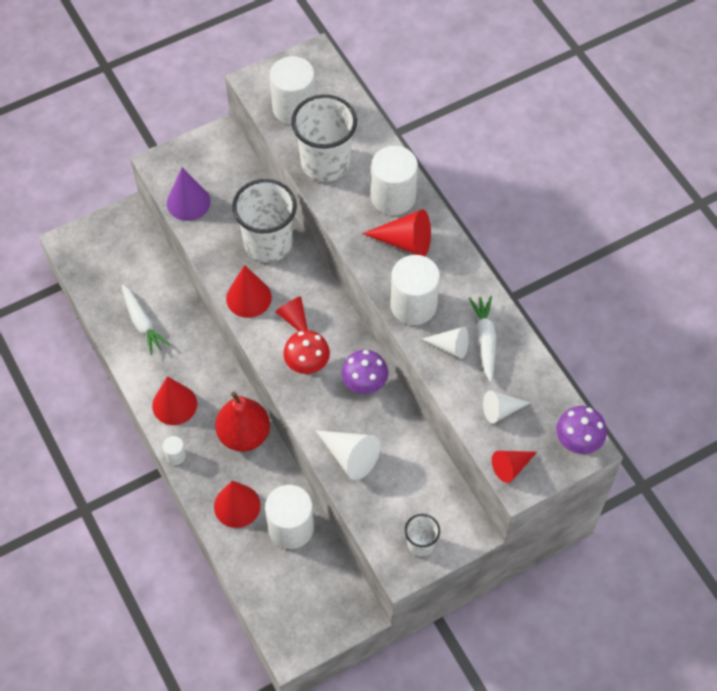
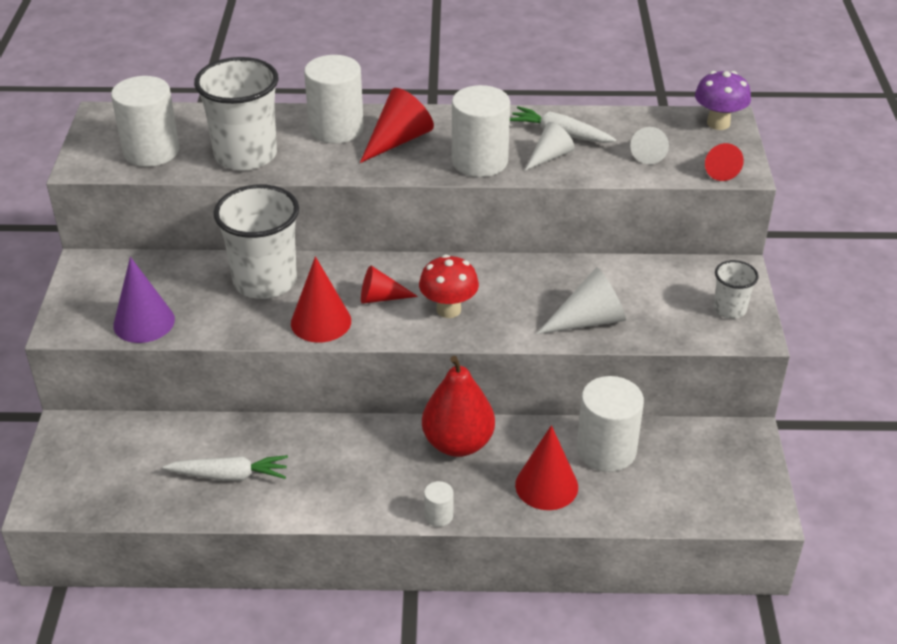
camera: 60 degrees left, 20 degrees down
(174, 404) = (368, 489): red cone -> none
(364, 384) = (508, 278): purple mushroom -> none

